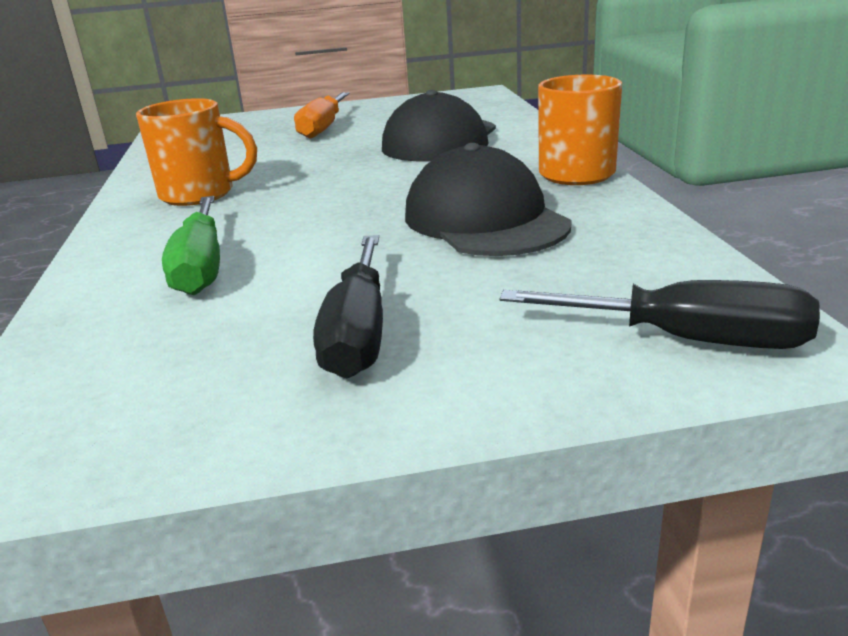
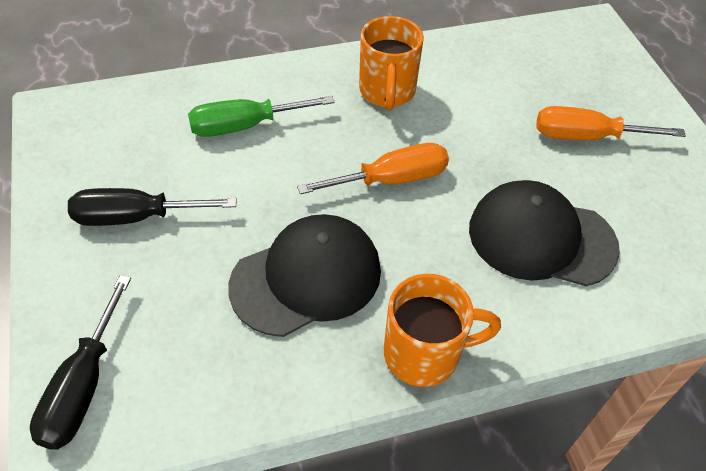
camera: 80 degrees right, 25 degrees up
(346, 189) = (391, 179): none -> orange screwdriver

